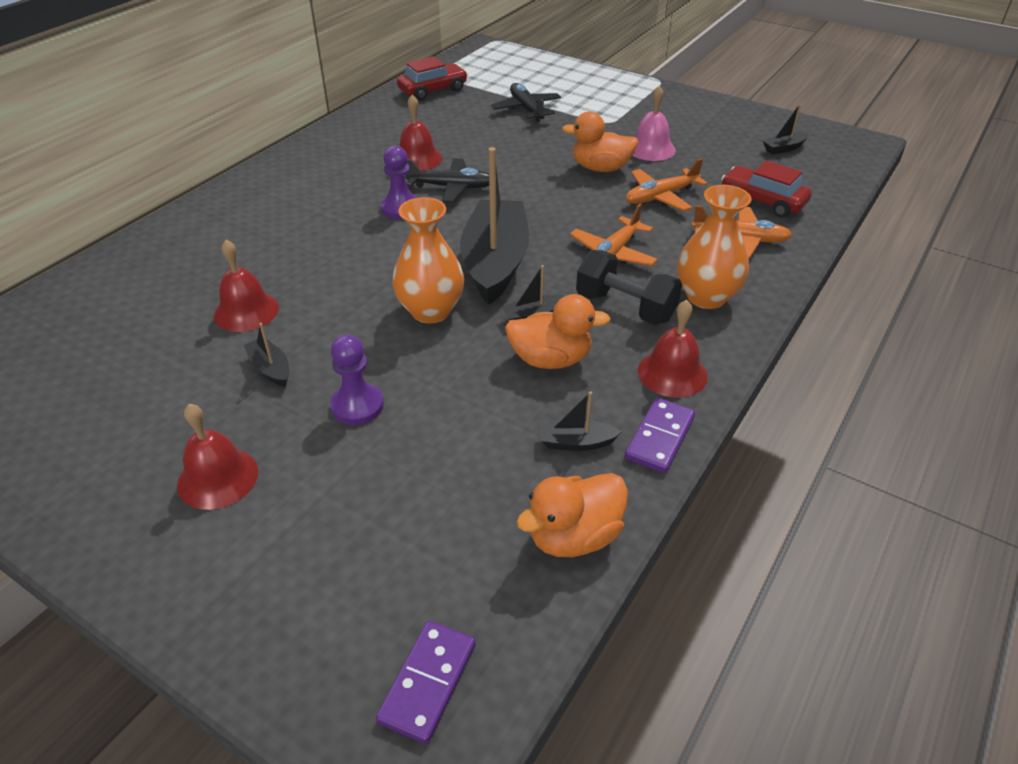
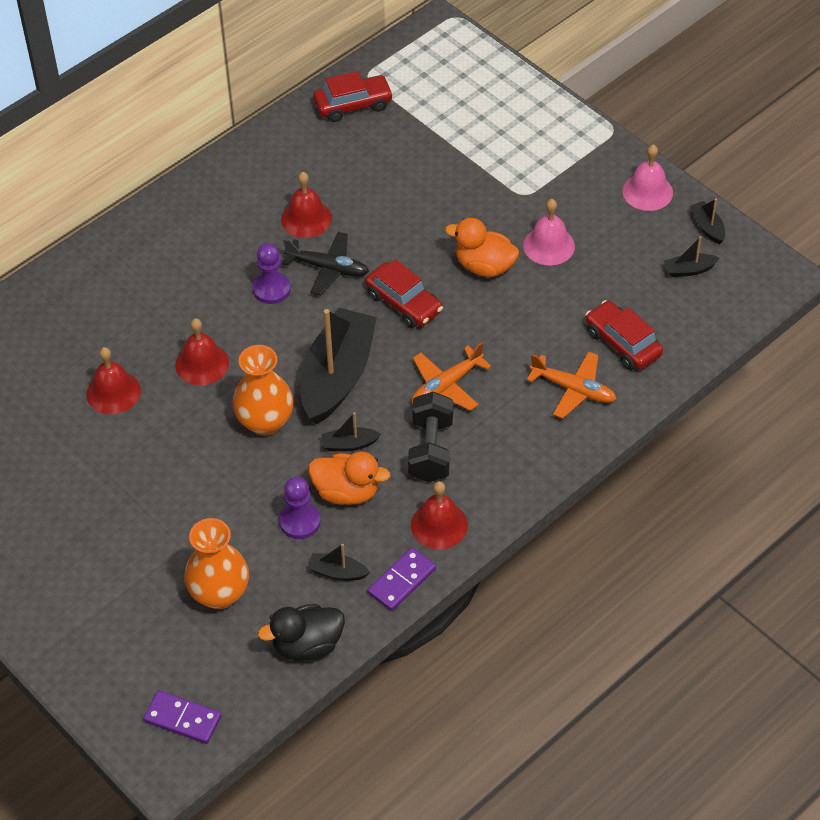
camera: 15 degrees right, 10 degrees up
(217, 478) = (73, 548): red bell -> red bell (202, 364)
(270, 369) = (124, 457): black boat -> black boat (707, 227)
(357, 406) = (184, 506): purple pawn -> purple pawn (300, 521)
(428, 682) = (183, 719): purple domino -> purple domino turned 75 degrees clockwise
(526, 109) = (444, 156): black plane -> none
(538, 201) = (404, 303): none -> red car
(574, 536) = (307, 645): orange duck -> black duck
(625, 307) = (431, 450): black dumbbell -> black dumbbell turned 45 degrees clockwise
(660, 197) = (525, 319): orange plane -> none
(706, 297) = (506, 452): orange vase -> orange vase (219, 594)
(713, 109) = (647, 191): none -> pink bell

